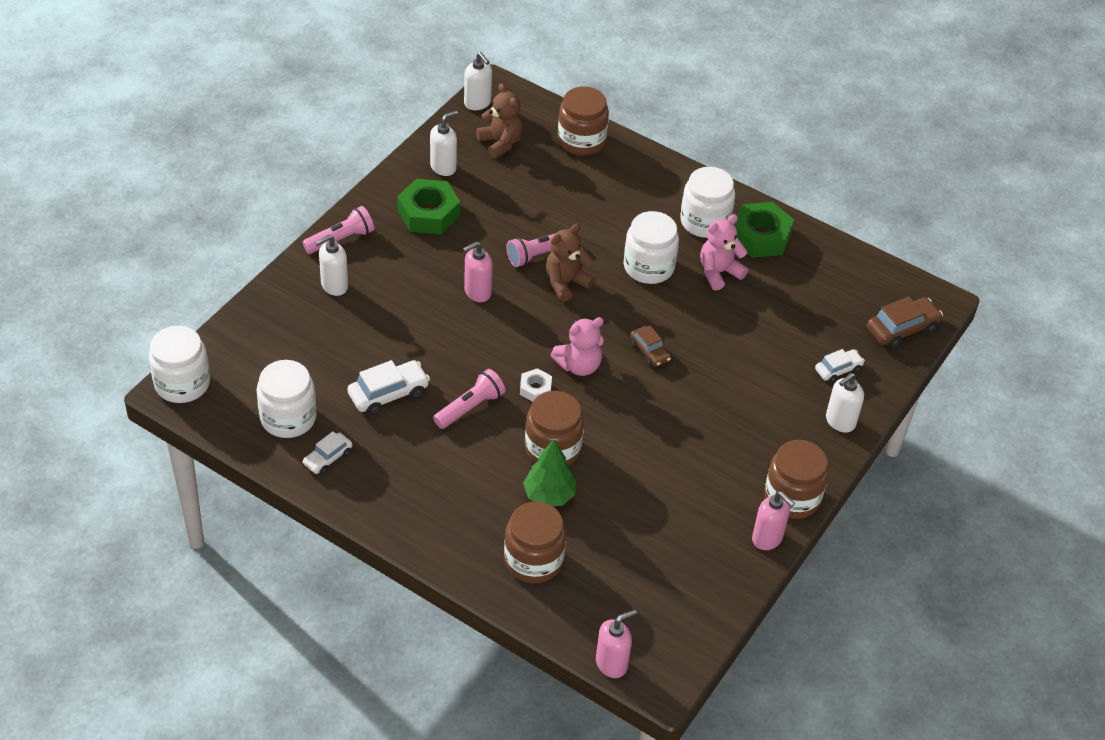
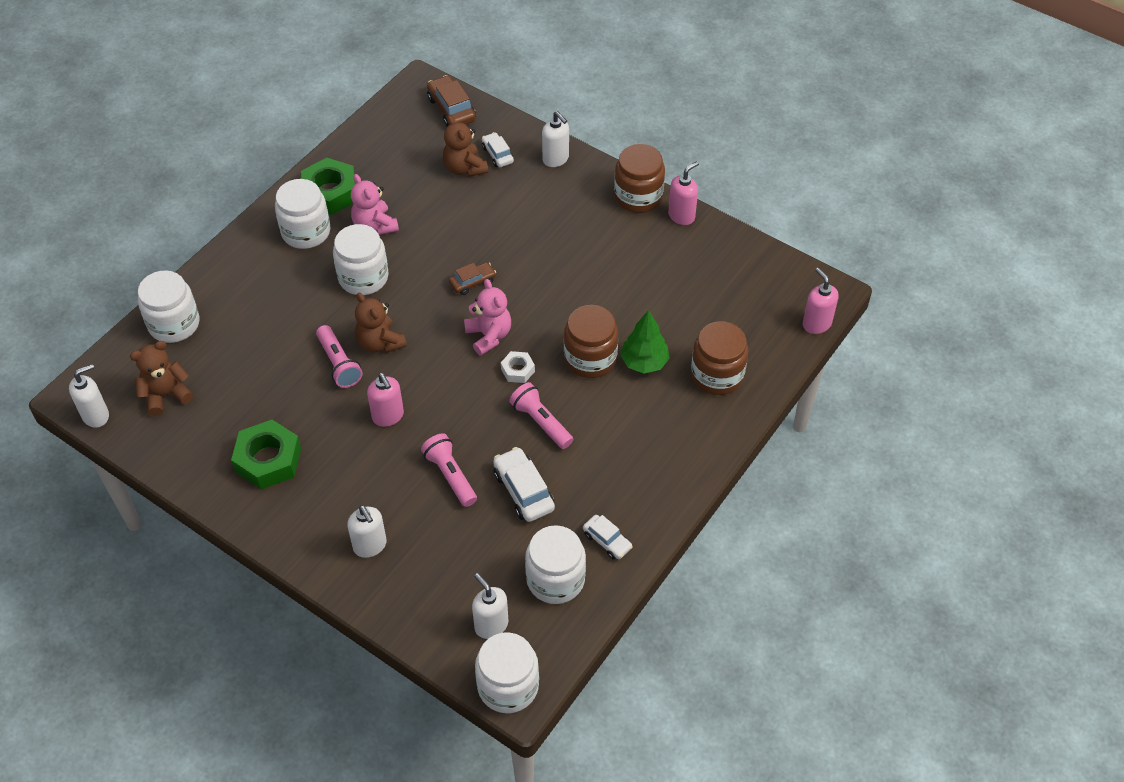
camera: 85 degrees left, 5 degrees up
(341, 240) = (300, 542): pink flashlight -> pink flashlight (450, 475)
(443, 167) = (197, 447): white soap dispenser -> white soap dispenser (491, 625)
(581, 141) = (174, 324): brown jar -> white jar
(813, 342) = (464, 168): none -> brown teddy bear

